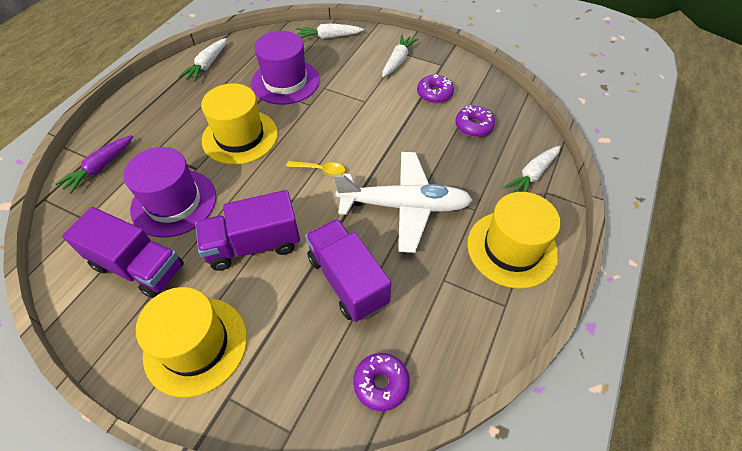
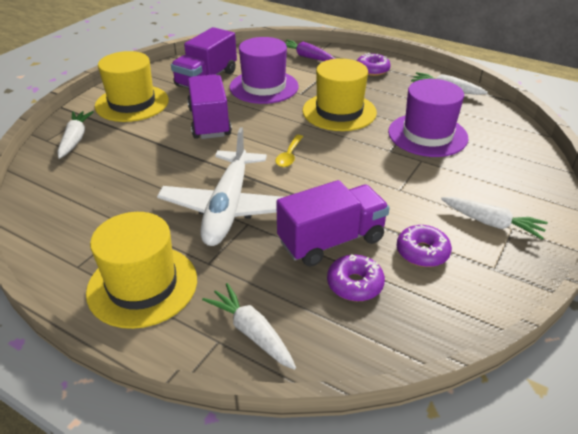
camera: 95 degrees right, 15 degrees down
(328, 37) = (527, 165): white carrot -> white carrot (75, 139)
(347, 280) = (154, 168): purple truck -> purple truck (331, 241)
(381, 383) = (52, 180): purple donut -> purple donut (372, 70)

